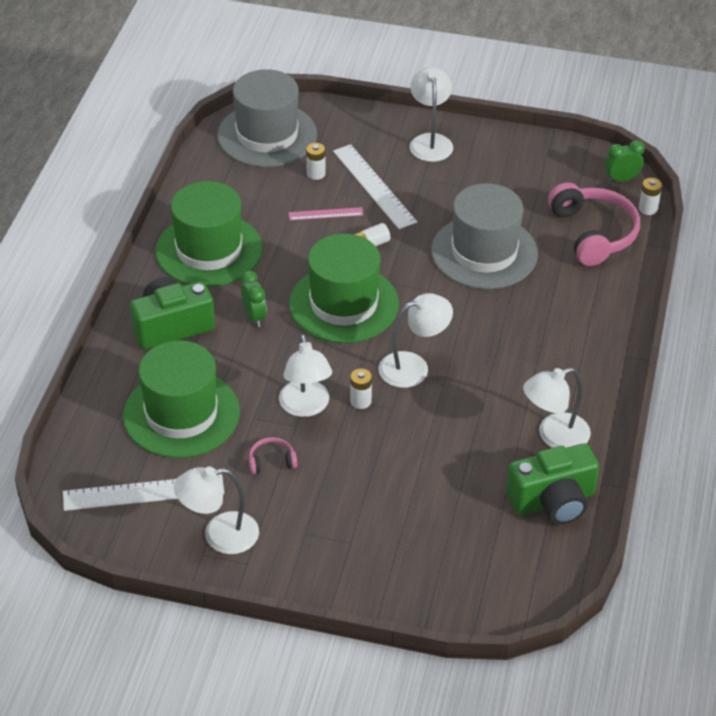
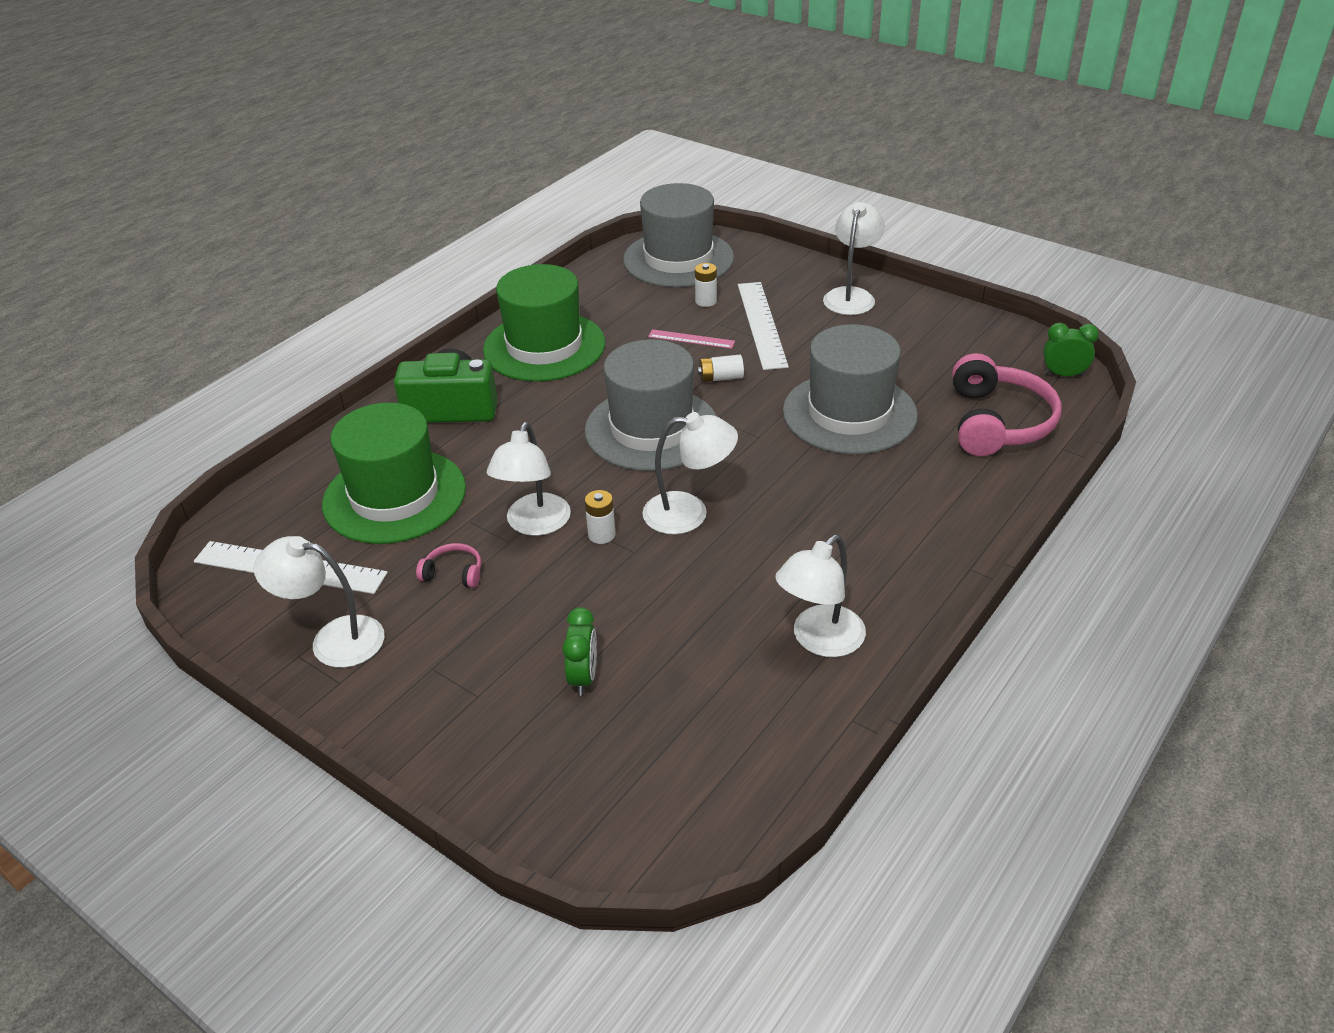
camera: 25 degrees right, 5 degrees down
(254, 317) = (545, 419): green clock -> green clock (583, 677)
(344, 304) = (651, 429): green hat -> grey hat
(553, 501) = (771, 723): green camera -> none
(554, 436) = (819, 640): white lamp -> white lamp turned 45 degrees counterclockwise
(648, 209) = (1083, 411): white battery -> none

